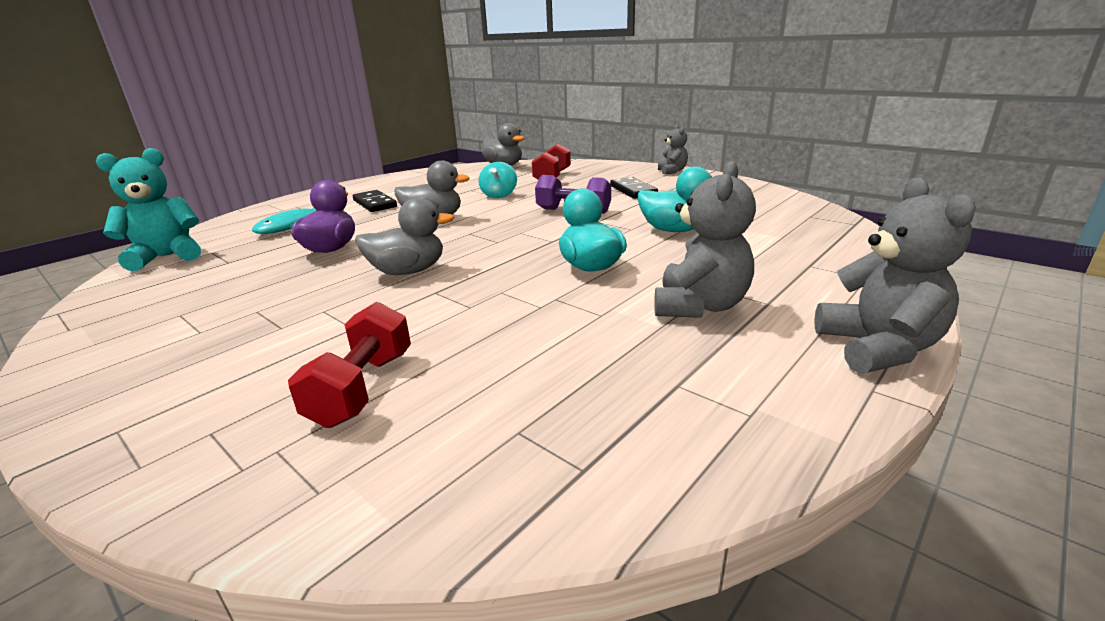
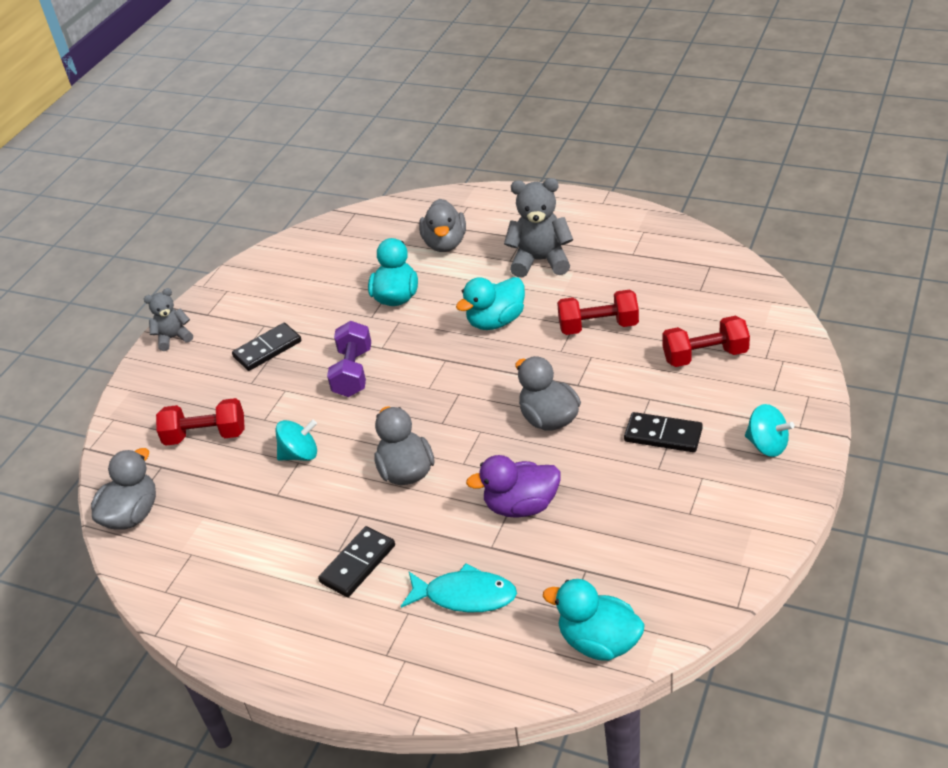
camera: 105 degrees left, 15 degrees up
(148, 389) = (767, 445): none -> turquoise spinning top
(167, 257) = (599, 642): turquoise teddy bear -> turquoise duck
(290, 323) = (663, 435): none -> black domino
(519, 320) = (598, 326): none -> red dumbbell
(770, 257) = (445, 244): none -> grey duck
(877, 348) = (561, 202): grey teddy bear -> none

